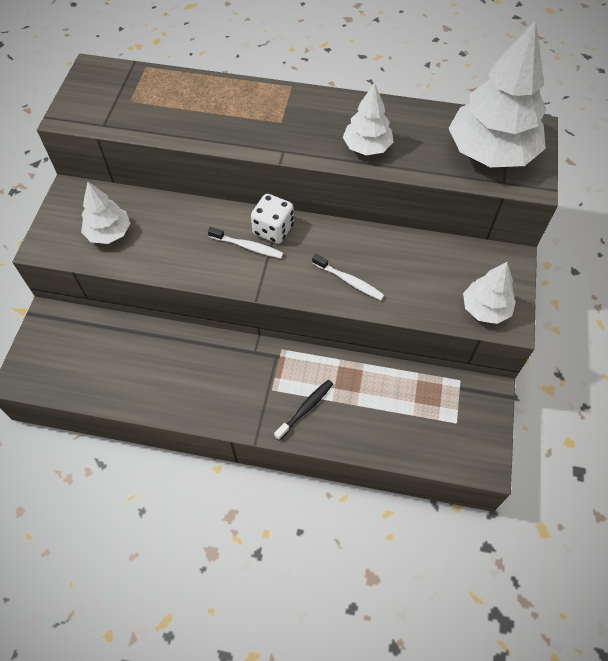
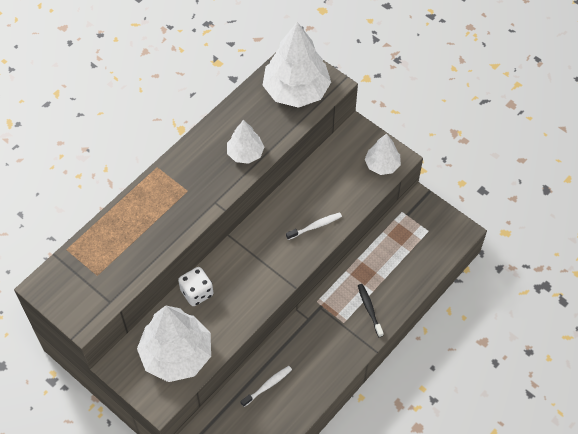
camera: 60 degrees left, 0 degrees up
(109, 233) = (177, 354): white tree -> white tree, size x1.86
(248, 246) = (248, 271): white toothbrush -> white toothbrush (267, 386)
(273, 230) = (244, 249): white dice -> white dice (197, 292)

